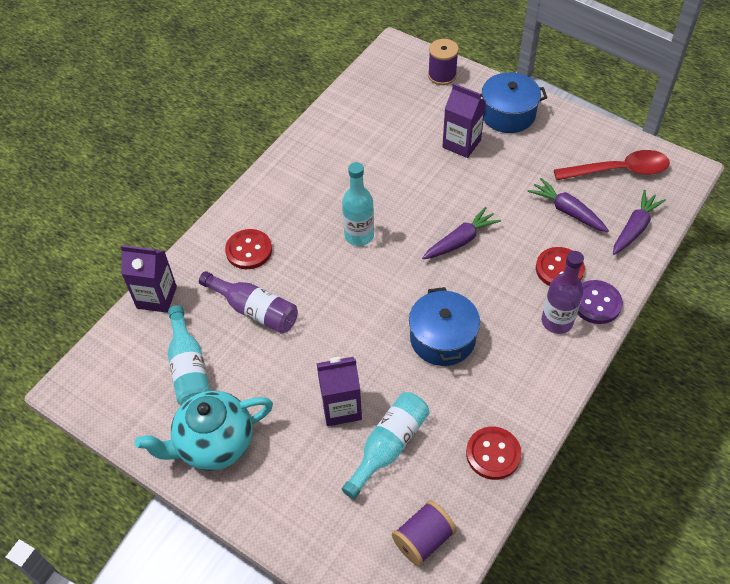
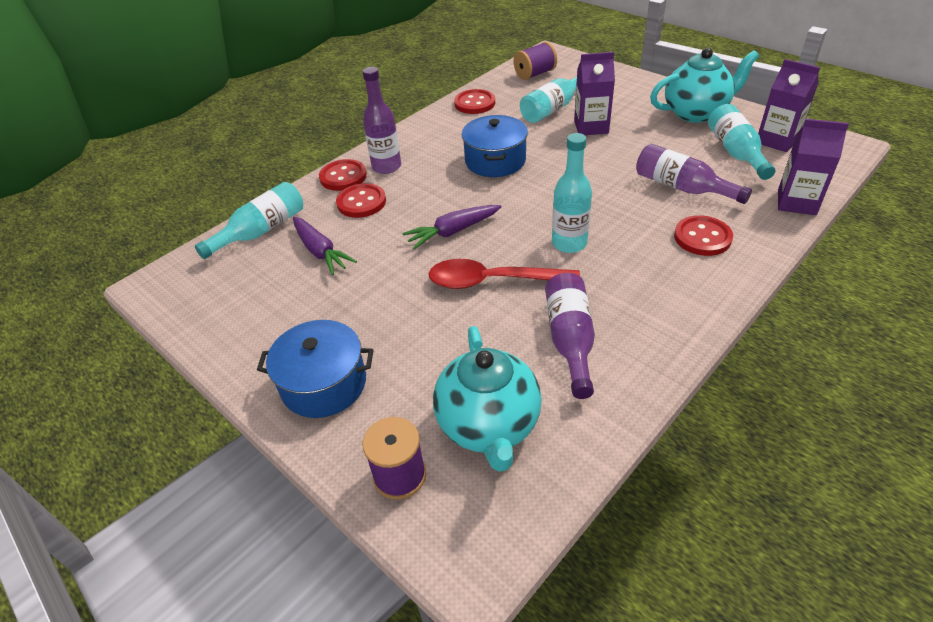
camera: 170 degrees left, 10 degrees down
(355, 155) = (570, 340): none -> purple bottle
(399, 102) = (489, 426): none -> turquoise teapot
(461, 144) = (411, 343): purple carton -> purple carton (777, 140)
(596, 303) = (343, 177): purple button -> red button
(618, 171) = (230, 290): red spoon -> red spoon (493, 281)
(634, 228) = (261, 231): purple carrot -> turquoise bottle

